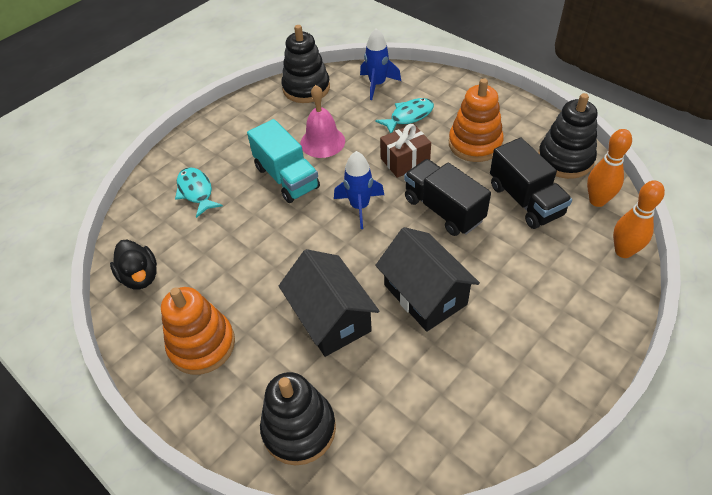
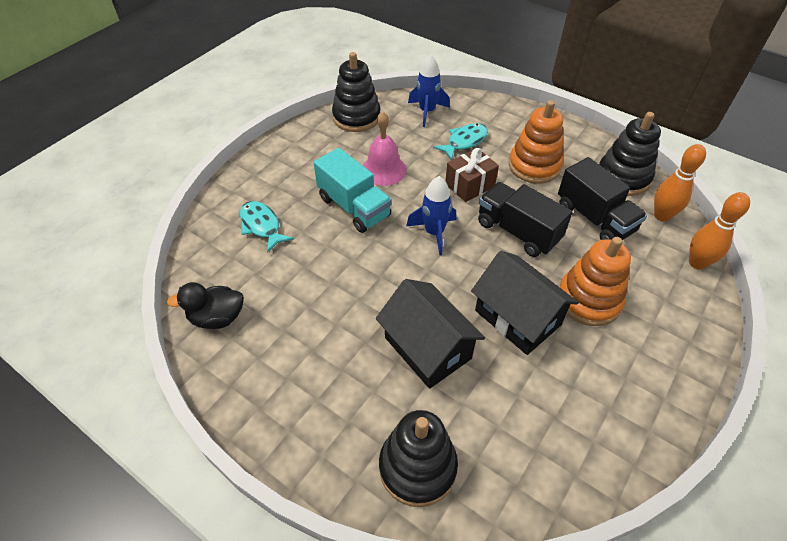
camera: 10 degrees left, 0 degrees up
(140, 276) = (217, 318): black duck -> black duck turned 120 degrees clockwise
(202, 345) = (297, 386): orange stacking toy -> orange stacking toy (588, 300)

